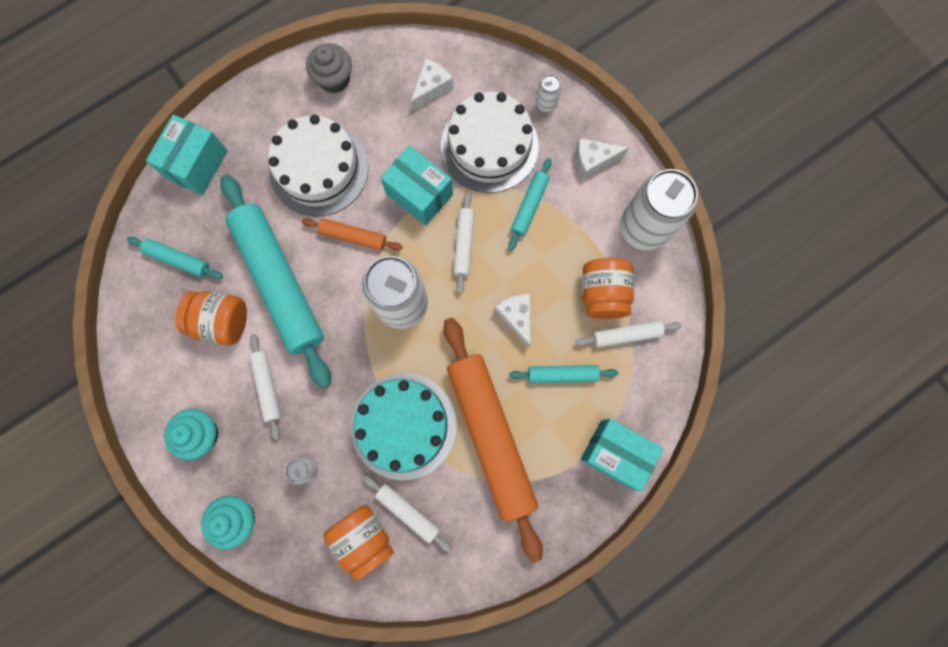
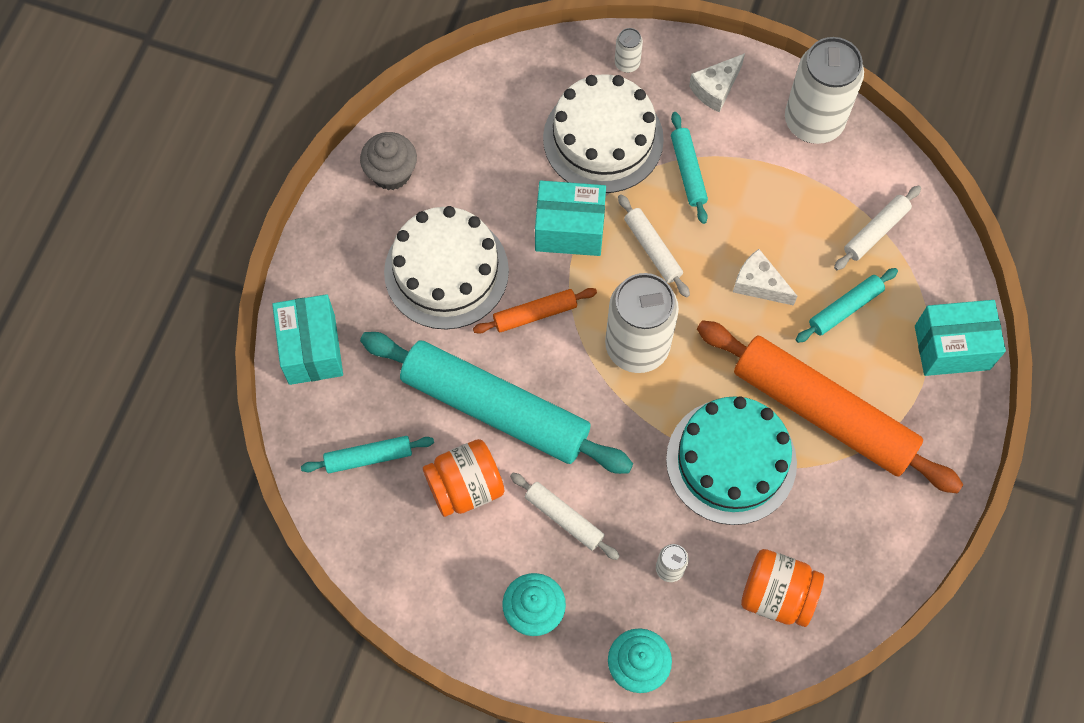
camera: 35 degrees left, 10 degrees down
(407, 512) = (800, 539): white rolling pin -> none
(431, 88) = (500, 119): white cheese -> none
(603, 294) = (823, 207): orange jar -> none

